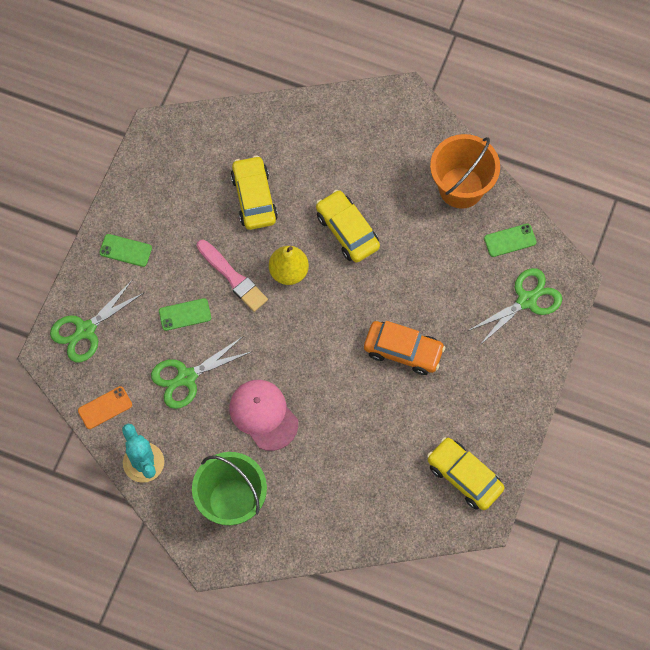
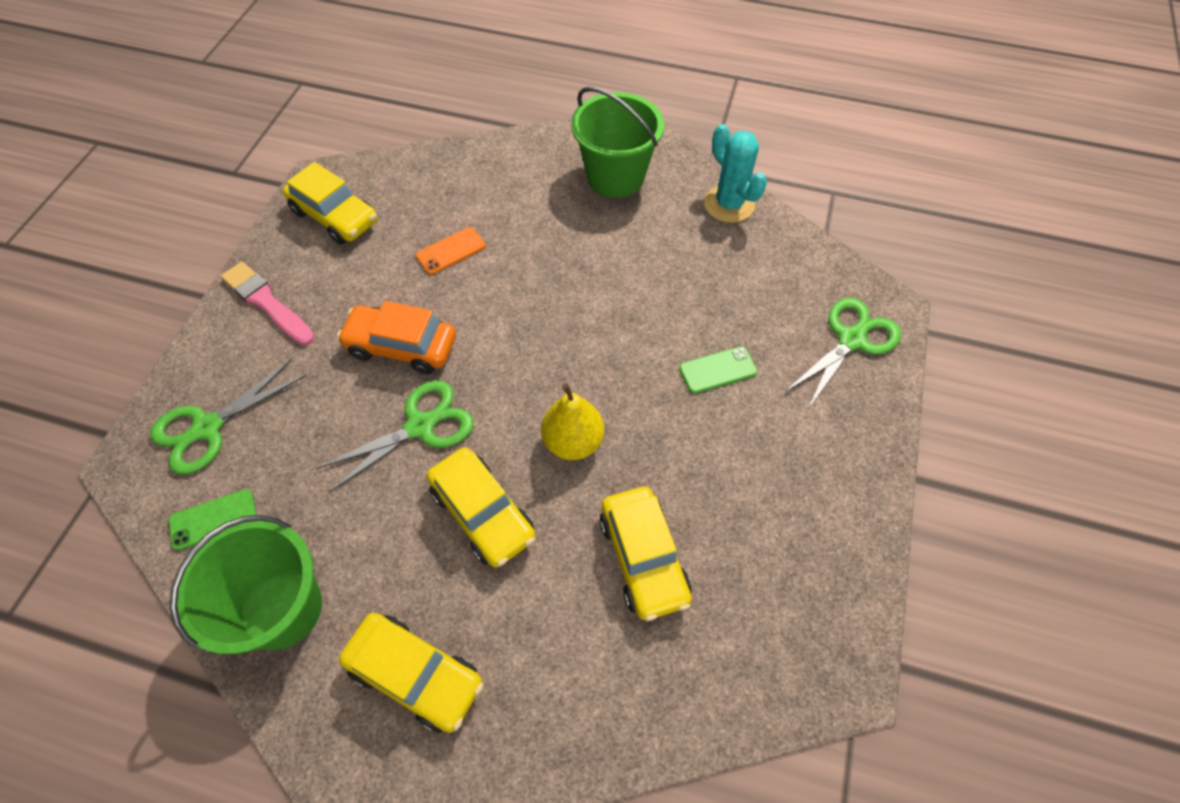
camera: 175 degrees right, 10 degrees down
(105, 408) = (794, 254): orange phone -> orange phone (451, 251)
(125, 250) = (831, 453): green phone -> none
(187, 377) = (697, 294): green scissors -> green scissors (420, 426)
(233, 277) = (657, 426): pink brush -> pink brush (267, 303)
(263, 415) = (589, 261): pink cap -> none
(384, 149) = (416, 675): none -> yellow car
(461, 187) = (281, 608): orange bucket -> green bucket

